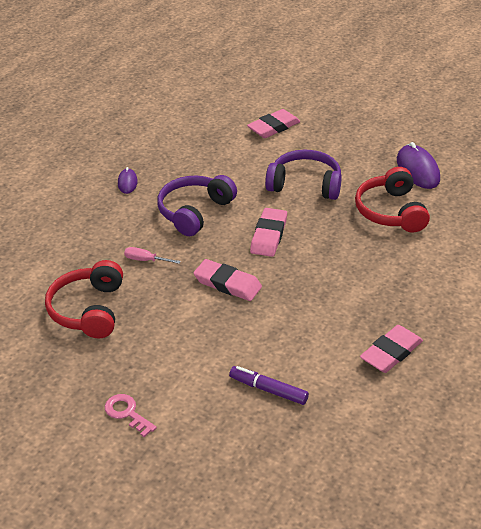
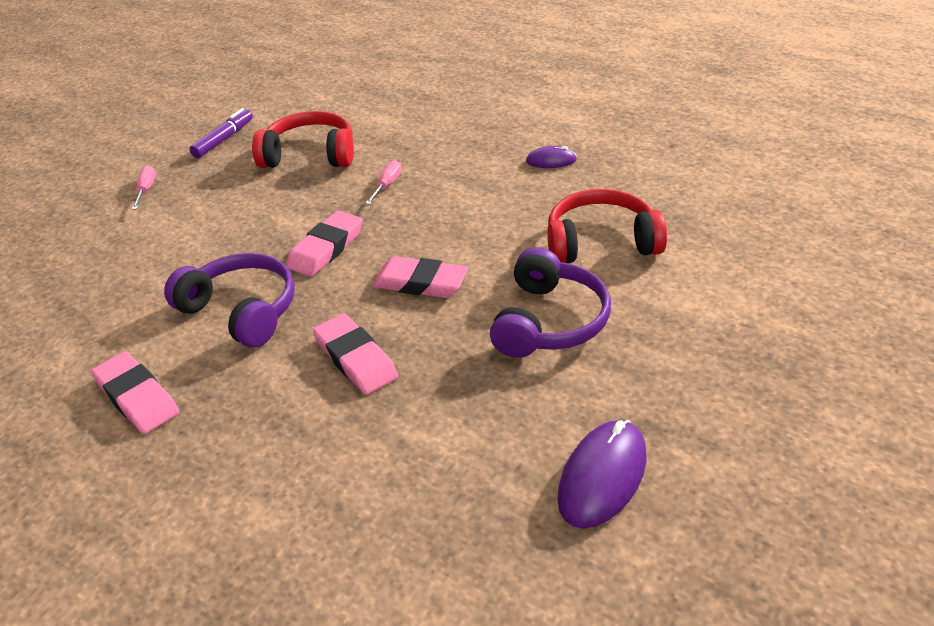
camera: 95 degrees right, 0 degrees up
(127, 413) = (146, 190): pink key -> pink screwdriver
(194, 212) = (483, 216): purple headphones -> purple headphones (241, 311)
(268, 390) = (127, 283): purple marker -> purple marker (224, 139)
(273, 127) = (720, 287): pink eraser -> pink eraser (356, 359)
(390, 211) = (468, 424): red headphones -> red headphones (601, 242)
(418, 170) = (602, 477): purple mouse -> purple mouse turned 45 degrees counterclockwise

